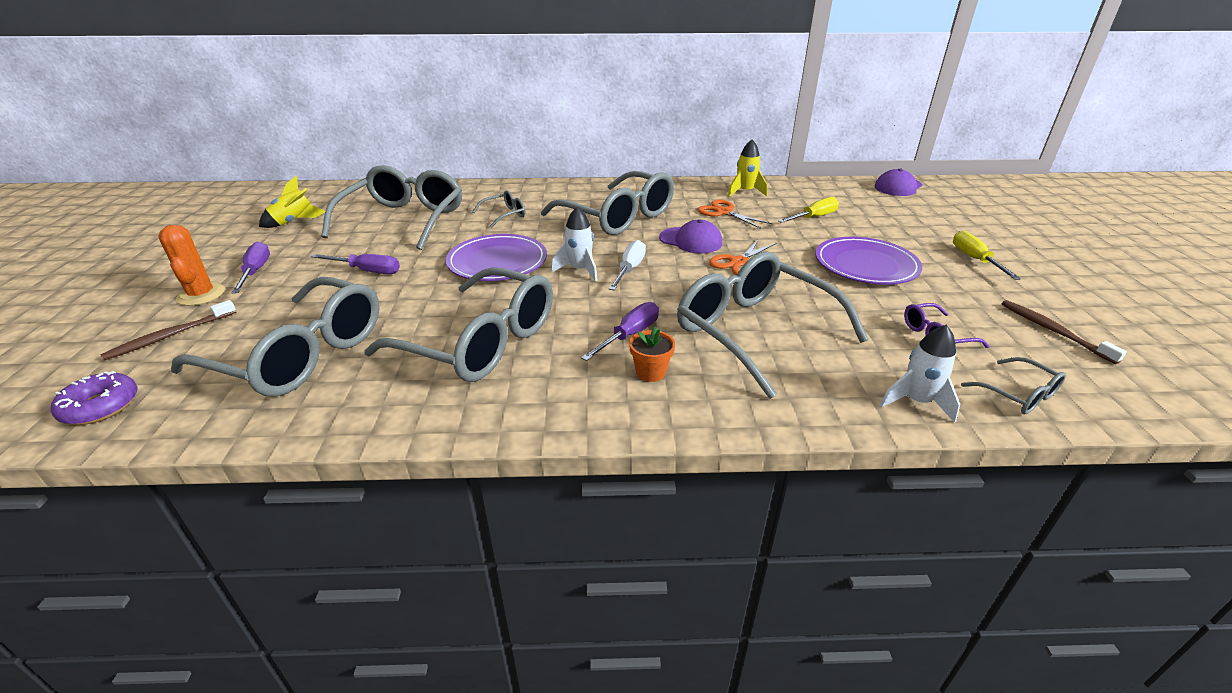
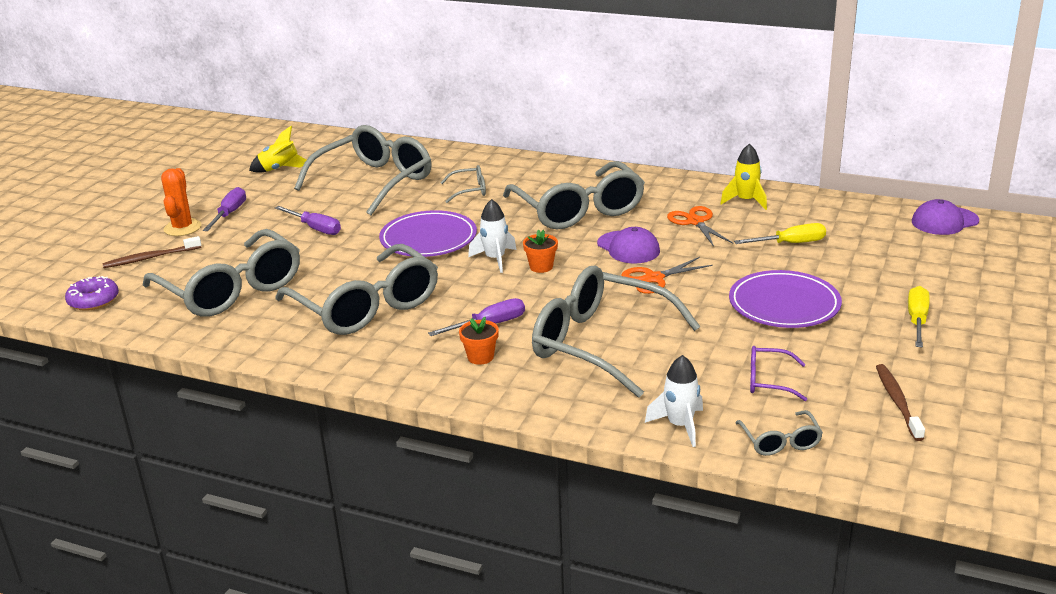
camera: 25 degrees right, 5 degrees down
(629, 269) = (541, 267): white screwdriver -> orange flower pot
(755, 332) = (601, 344): grey glasses -> grey glasses turned 45 degrees counterclockwise

